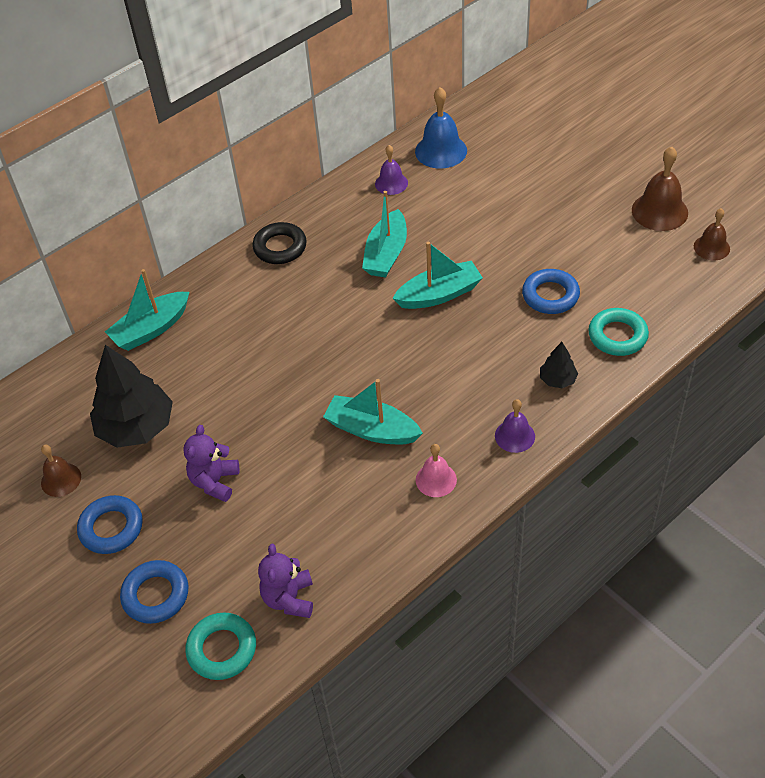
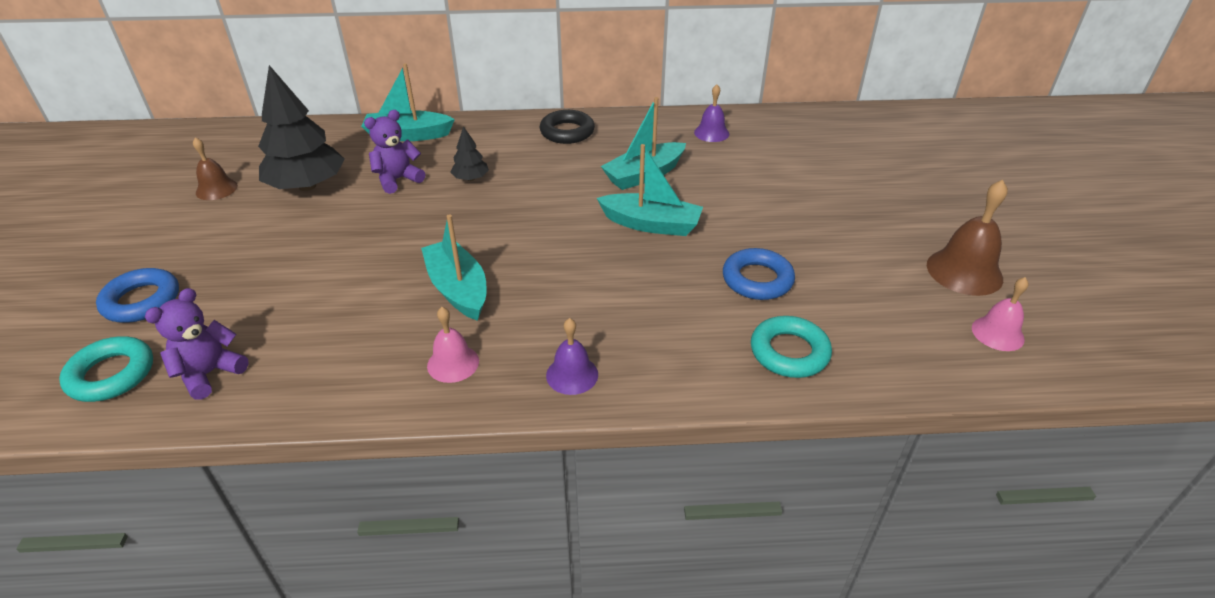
camera: 35 degrees right, 10 degrees down
(111, 528) = (192, 237): blue ring -> none
(215, 482) = (297, 251): purple teddy bear -> purple teddy bear (398, 180)
(441, 151) = (783, 131): blue bell -> none
(557, 380) = (676, 353): black tree -> black tree (470, 178)
(711, 247) = (997, 333): brown bell -> pink bell

